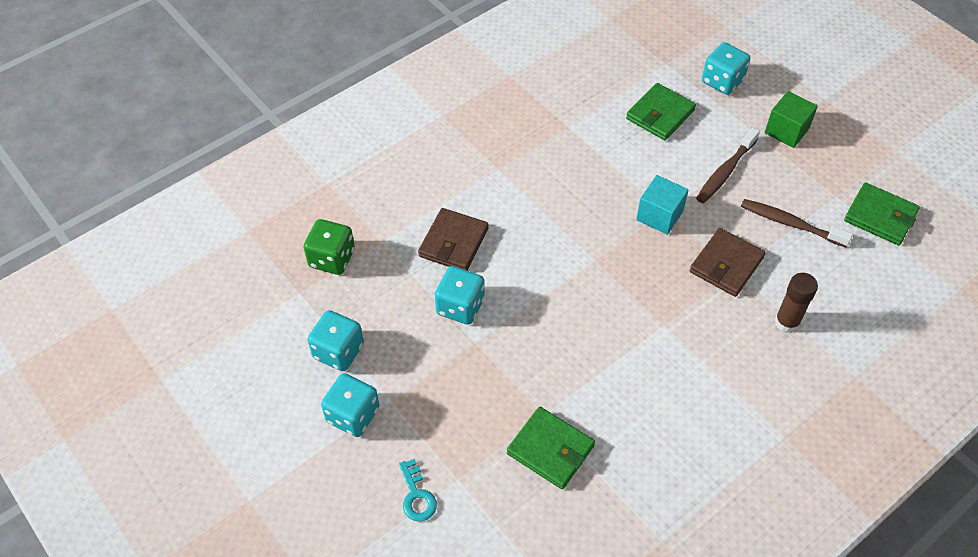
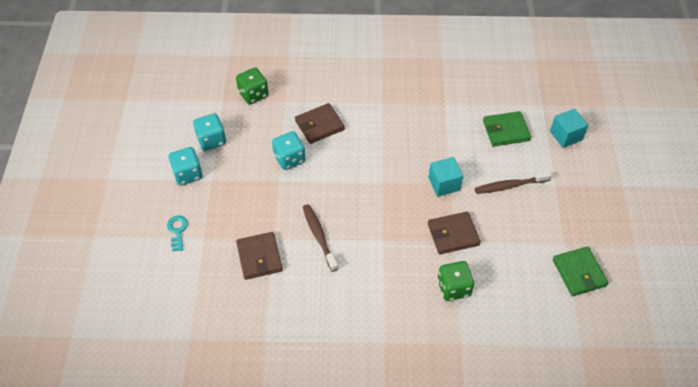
camera: 40 degrees right, 0 degrees up
(416, 495) = (177, 231): turquoise key -> turquoise key turned 150 degrees clockwise
(550, 450) = (259, 257): green wallet -> brown wallet
(722, 81) = (566, 135): turquoise dice -> turquoise cube
(786, 130) = (575, 187): green cube -> none
(787, 322) = (453, 288): brown glue stick -> green dice
(790, 223) = (517, 239): brown toothbrush -> brown toothbrush (319, 236)

